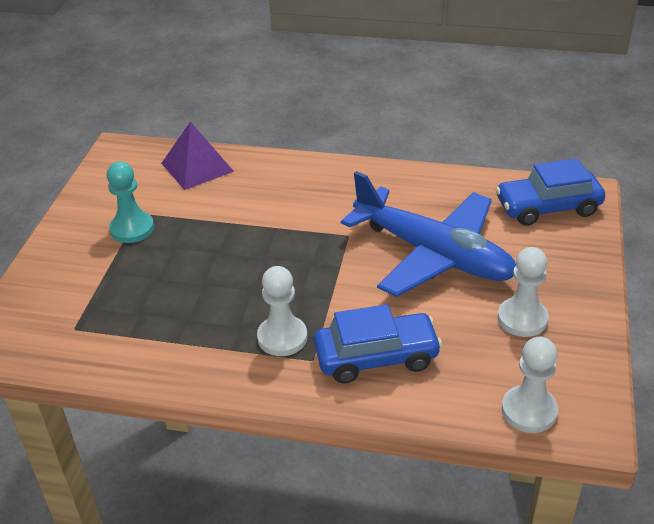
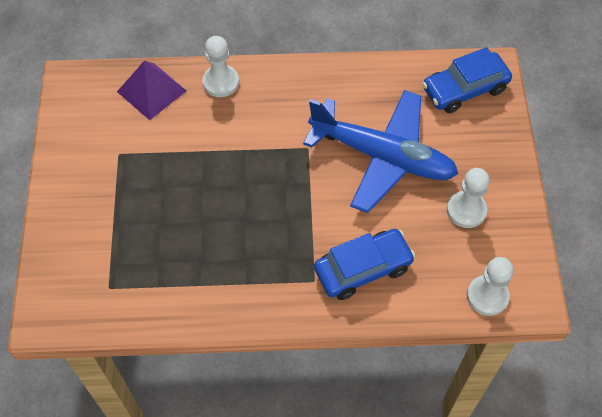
camera: 15 degrees left, 20 degrees up
(132, 229) = (118, 173): turquoise pawn -> none
(282, 337) = (284, 264): white pawn -> white pawn (221, 82)

